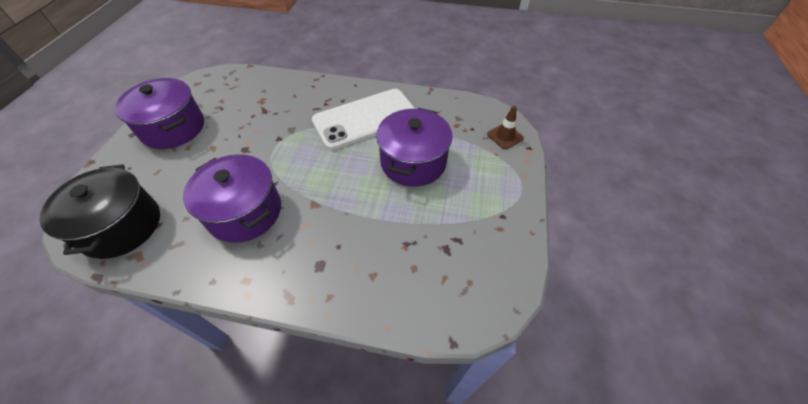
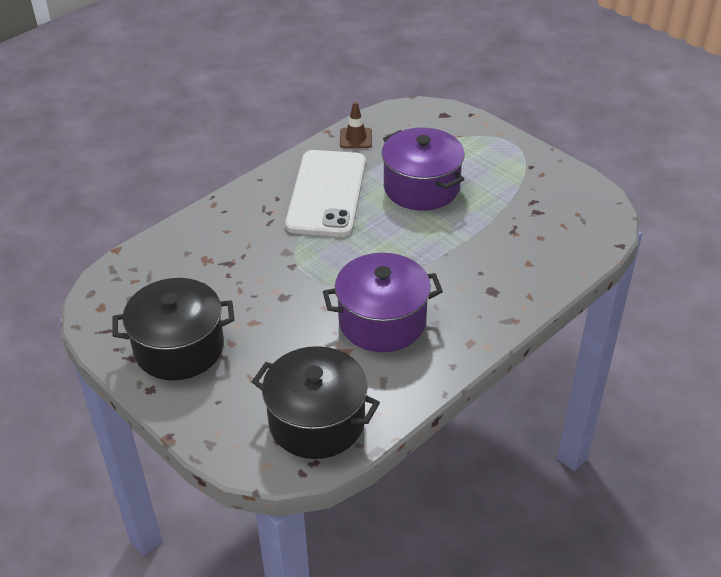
camera: 55 degrees left, 10 degrees down
(173, 128) = (179, 348): purple pot -> black pot
(505, 136) = (443, 120): brown traffic cone -> brown traffic cone (356, 138)

